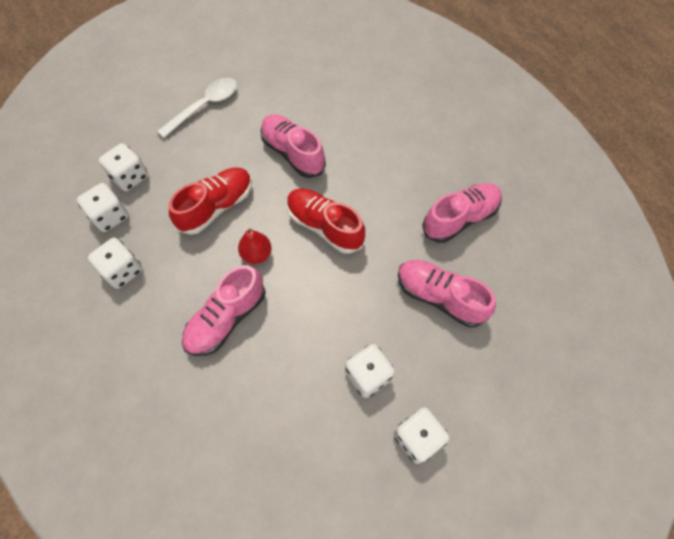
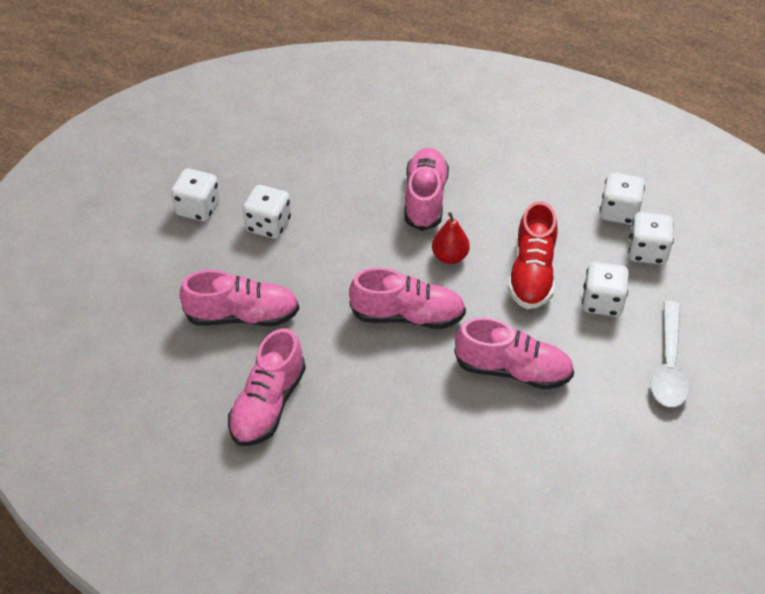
camera: 145 degrees right, 15 degrees down
(123, 270) = (552, 182): white dice -> white dice (602, 302)
(324, 226) = (407, 316): red shoe -> pink shoe

